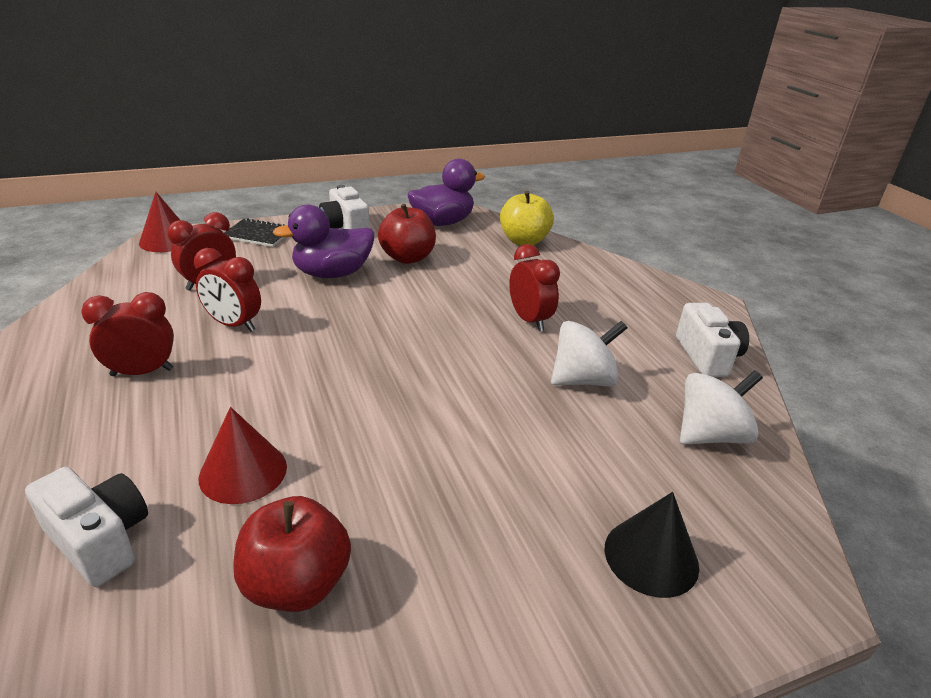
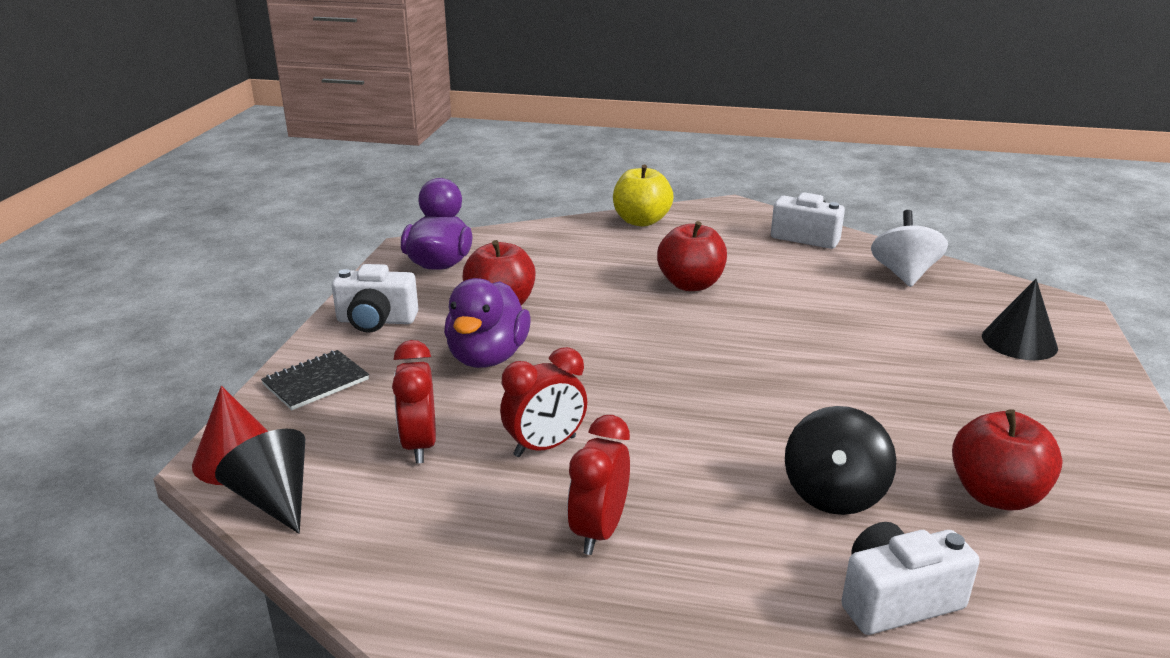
camera: 55 degrees left, 5 degrees down
(132, 262) = (274, 499): none -> black cone
(243, 472) = (834, 493): red cone -> black spinning top
(524, 241) = (536, 238): yellow apple -> yellow apple (641, 221)
(529, 320) = (690, 284): red clock -> red apple
(583, 380) = (802, 294): white spinning top -> none

